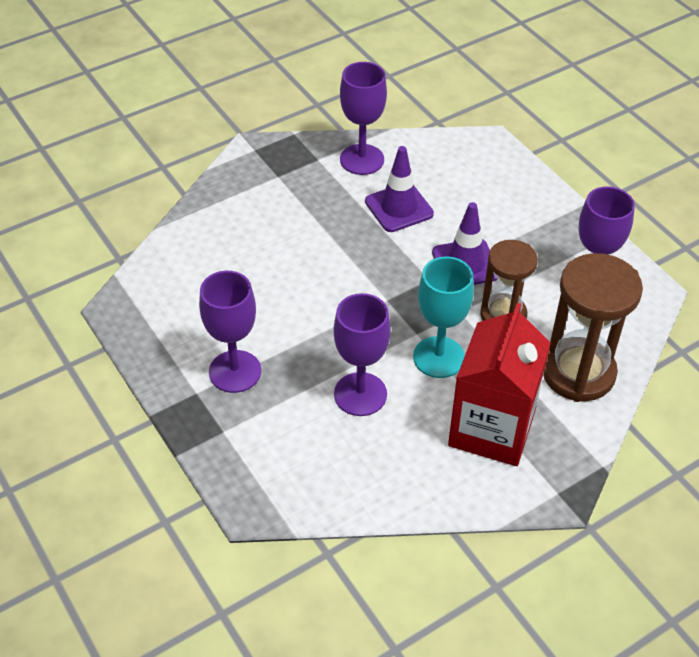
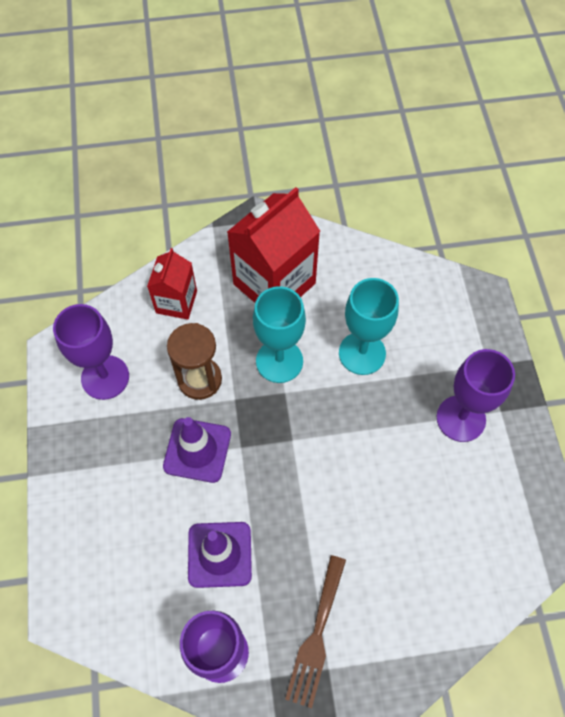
camera: 155 degrees left, 15 degrees up
(296, 189) = (316, 636): none -> brown fork
(360, 394) = (362, 353): purple goblet -> turquoise goblet
(578, 372) = (176, 302): brown hourglass -> red carton

